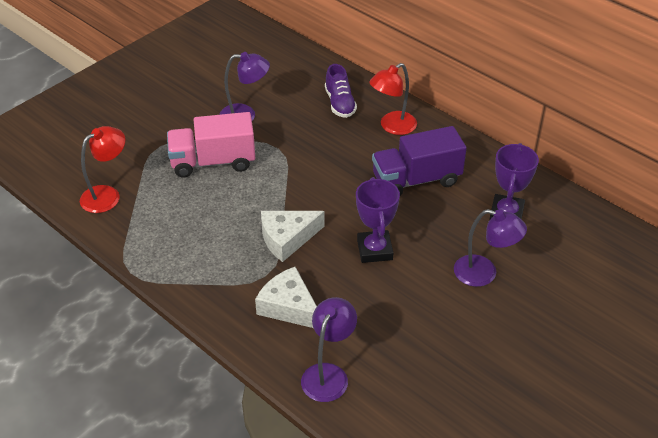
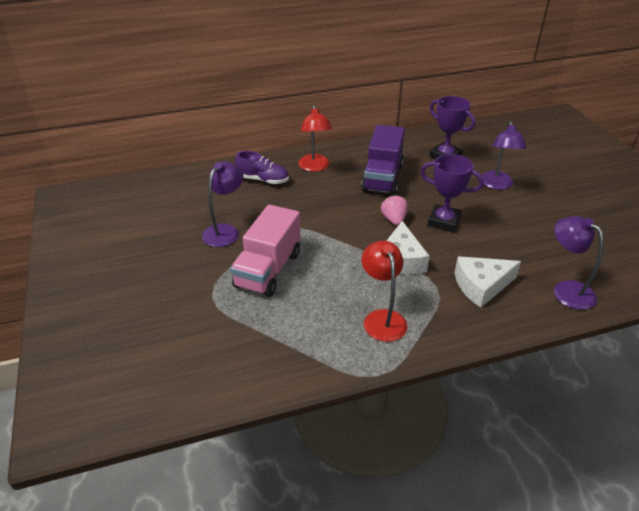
camera: 60 degrees left, 5 degrees down
(107, 195) = (250, 358): red lamp -> red lamp (382, 318)
(348, 213) = (394, 220): none -> pink strawberry
(484, 273) = (497, 185): purple lamp -> purple lamp turned 135 degrees clockwise

